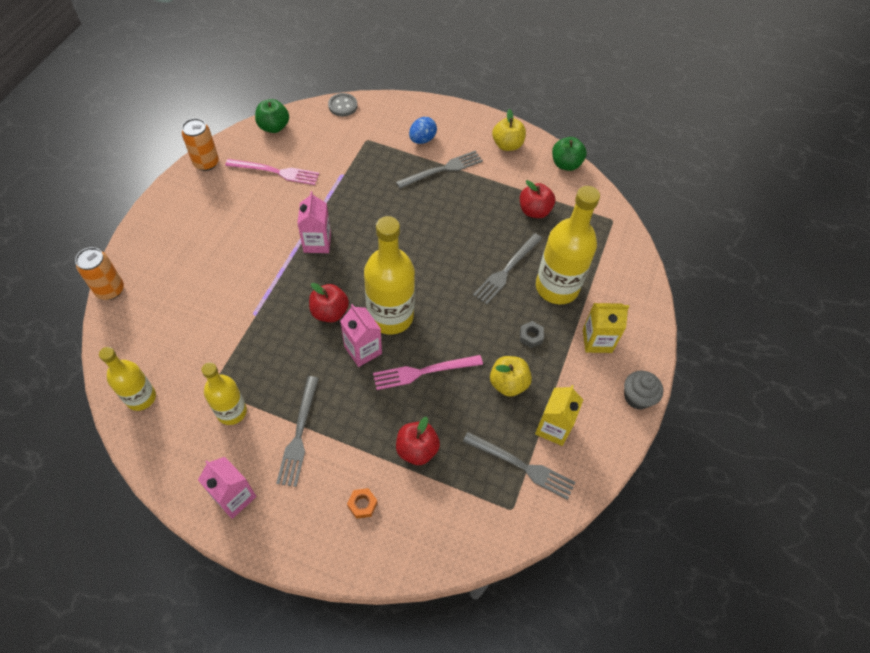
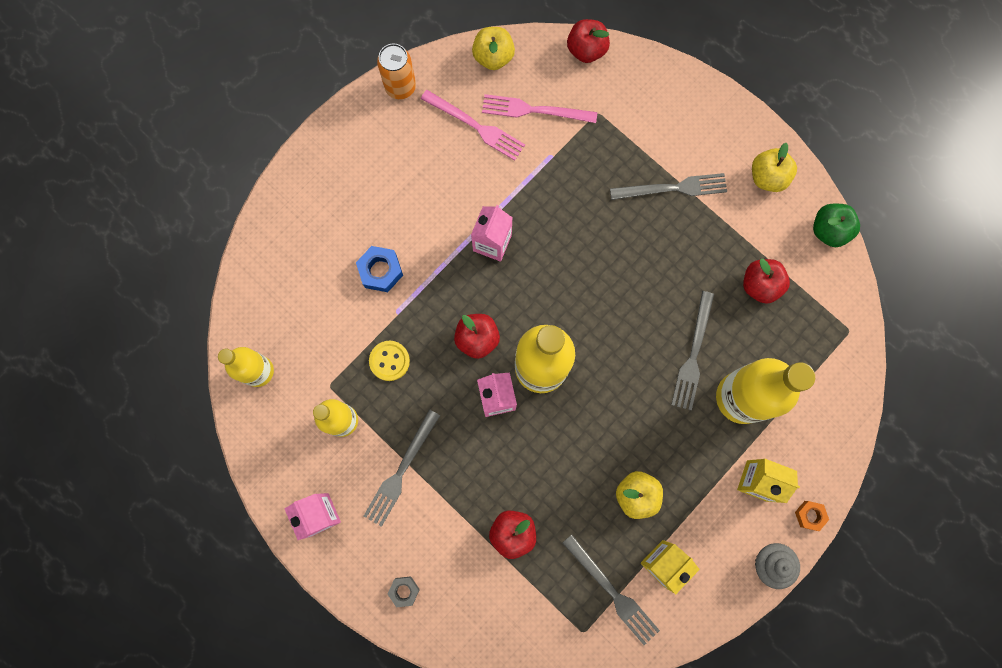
camera: 25 degrees right, 20 degrees up
(110, 290) = (256, 228): orange can -> none
(230, 289) = (380, 271): none -> blue nut
(259, 352) = (389, 361): none -> yellow button
(274, 127) = (493, 57): green apple -> yellow apple
(343, 106) = (586, 50): grey button -> red apple
(362, 504) = (439, 570): orange nut -> orange nut (809, 515)
(422, 139) = (665, 134): blue egg -> none
(423, 371) = (552, 447): pink fork -> pink fork (534, 110)
(507, 270) = (693, 354): grey fork -> grey fork turned 45 degrees counterclockwise
(531, 336) = (684, 448): grey nut -> grey nut (404, 591)

